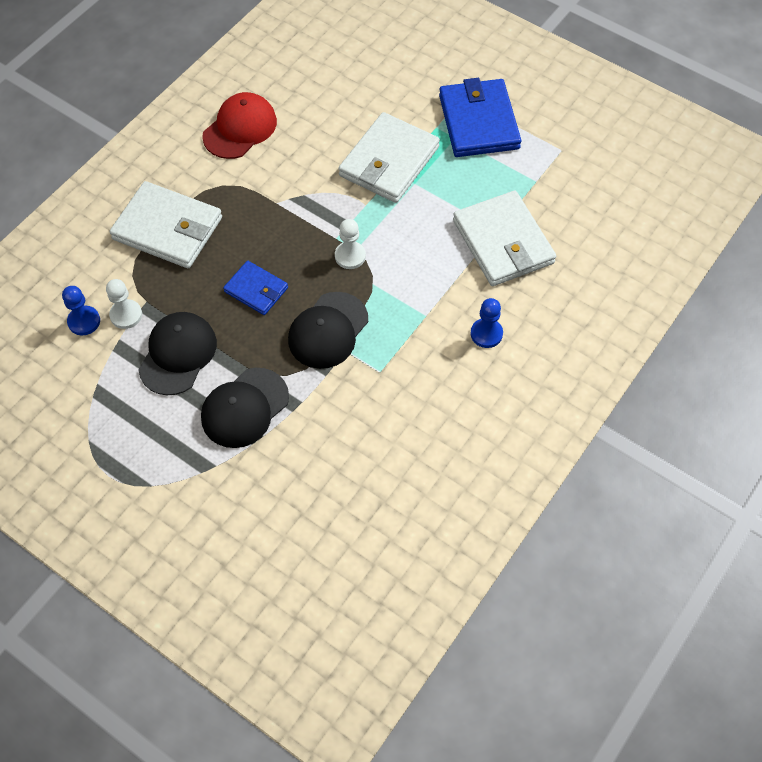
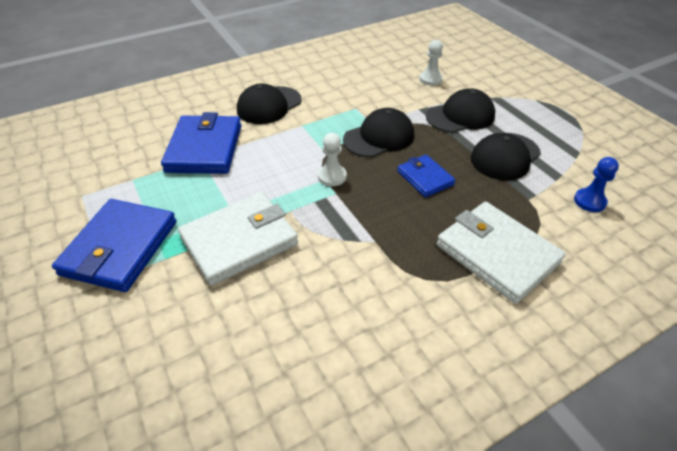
camera: 155 degrees left, 15 degrees down
(126, 315) = (548, 194): white pawn -> white pawn (430, 79)
(240, 128) = (378, 342): red cap -> none
(486, 334) = (269, 105): blue pawn -> black cap
(503, 242) = (204, 148): white wallet -> blue wallet

